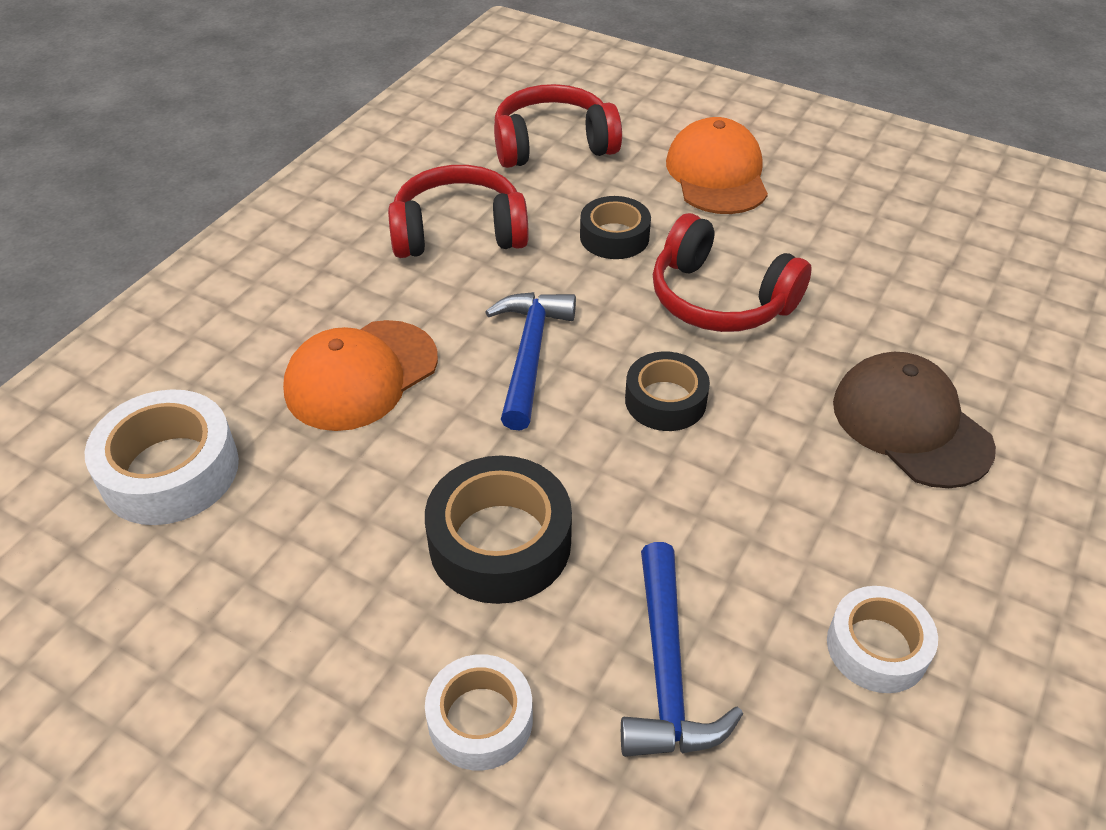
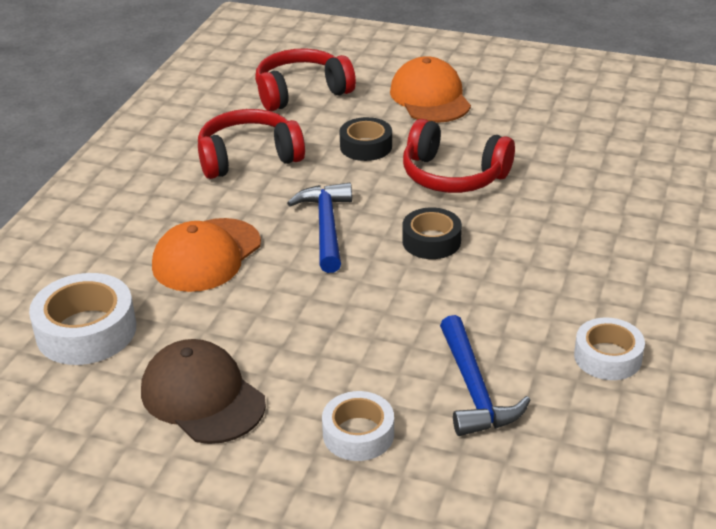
camera: 10 degrees left, 10 degrees down
(500, 542) = (340, 338): black tape -> none
(910, 424) = (603, 232): brown cap -> brown cap (202, 397)

